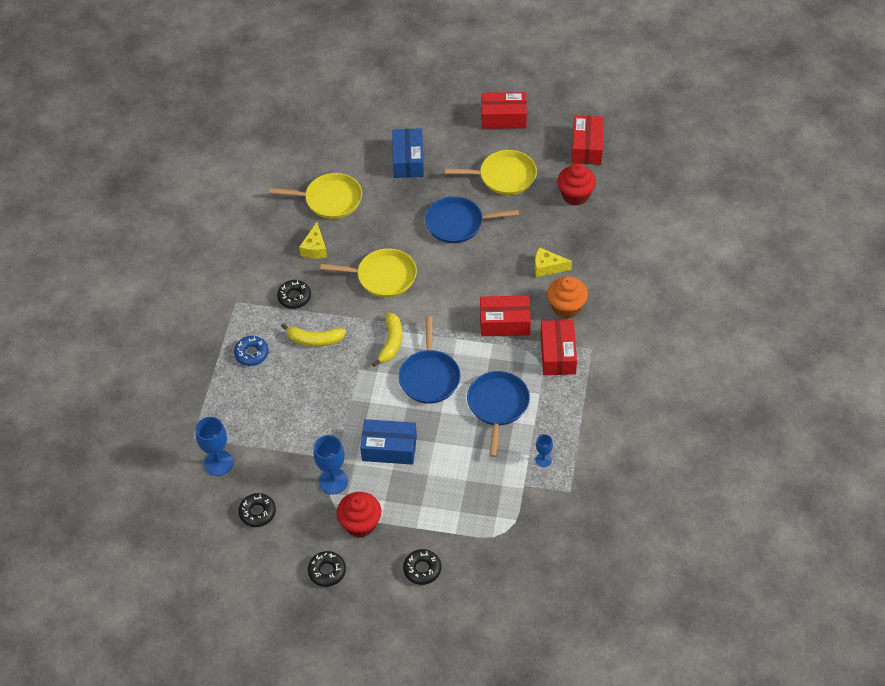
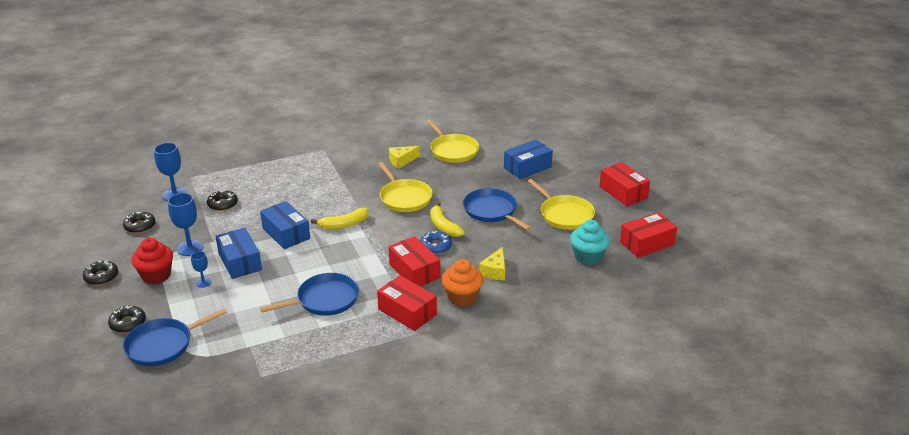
camera: 55 degrees right, 20 degrees down
(251, 353) = (282, 172): blue donut -> blue donut (435, 246)
(294, 297) = (349, 169): black donut -> black donut (222, 204)
(314, 340) = (317, 191): yellow banana -> yellow banana (443, 226)
(370, 394) = (286, 233): none -> blue box
(429, 377) = (326, 254): blue pan -> blue pan (162, 345)
(543, 460) = (285, 347): blue goblet -> blue goblet (203, 282)
(547, 267) = (495, 271): yellow cheese -> yellow cheese turned 135 degrees counterclockwise
(558, 354) = (407, 312): red box -> red box turned 75 degrees clockwise
(575, 195) = (588, 257): red cupcake -> turquoise cupcake

